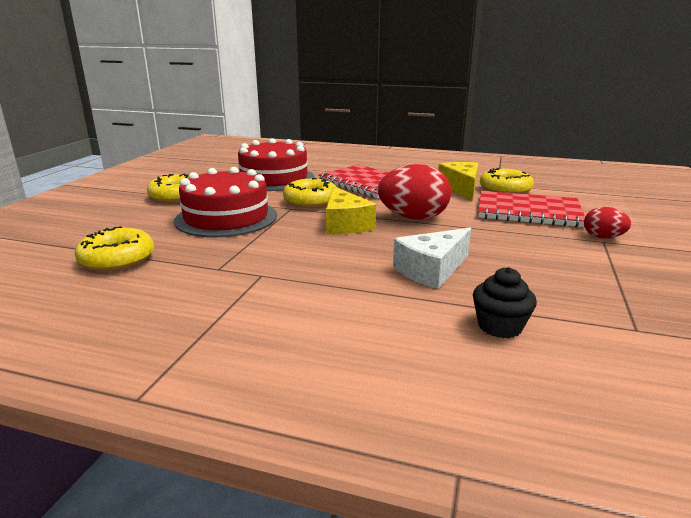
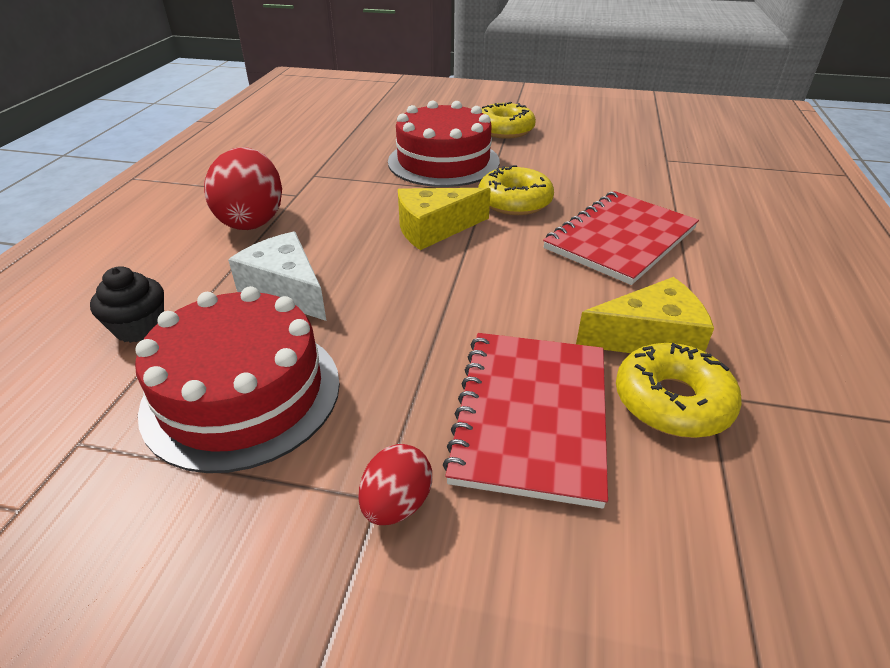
camera: 85 degrees right, 15 degrees up
(117, 259) = (338, 135): yellow donut -> none
(274, 178) = (603, 170): red cake -> red cake (242, 393)
(413, 218) = (467, 280): red egg -> red egg (252, 220)

